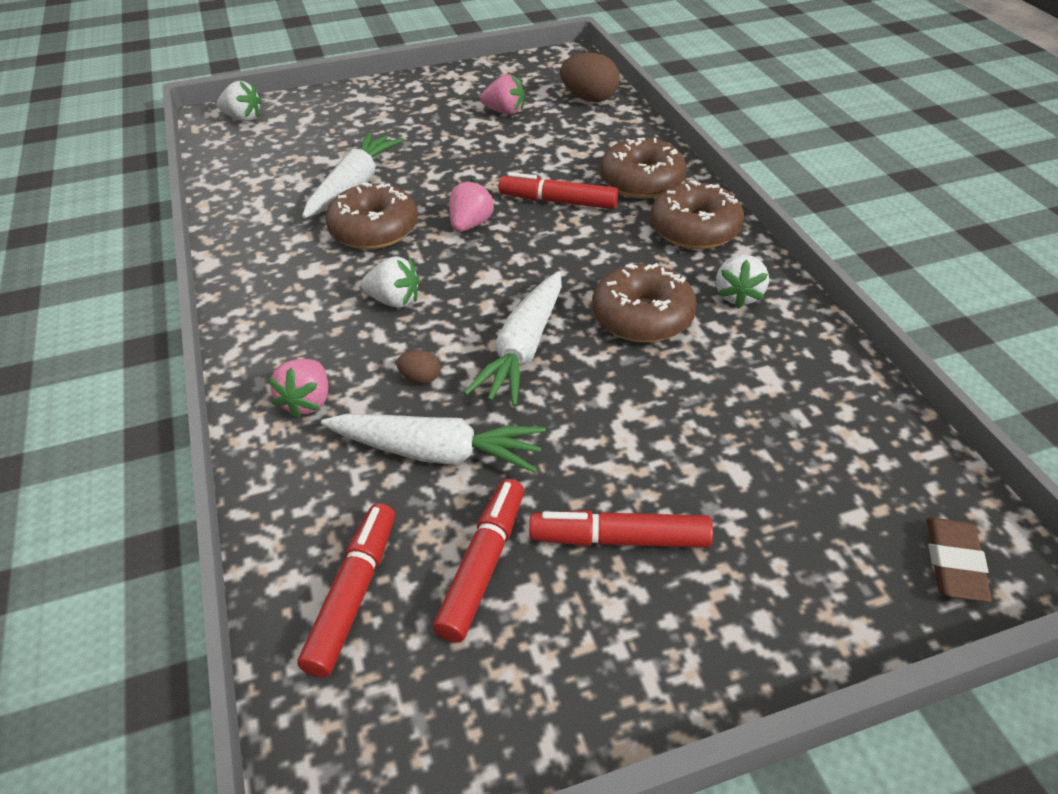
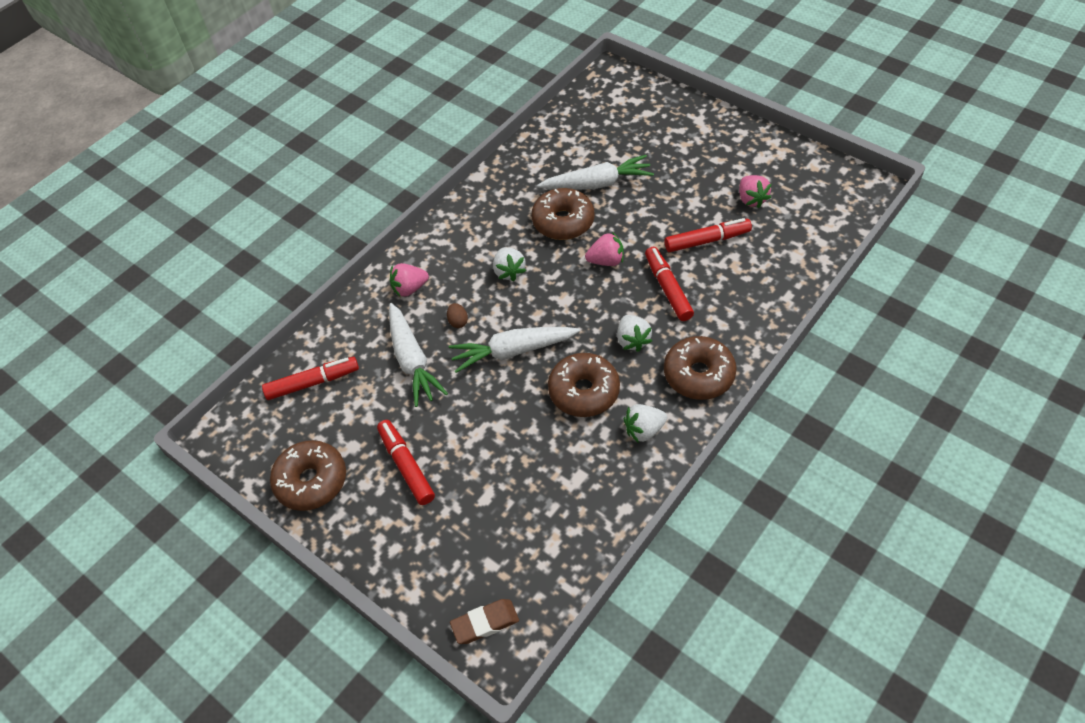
camera: 60 degrees right, 10 degrees up
(243, 118) = (620, 86): white strawberry -> white strawberry (632, 340)
(483, 565) = (357, 420): red marker -> red marker (707, 240)
(589, 99) = (816, 233): brown egg -> none
(641, 181) = (731, 319): brown donut -> brown donut (311, 481)

